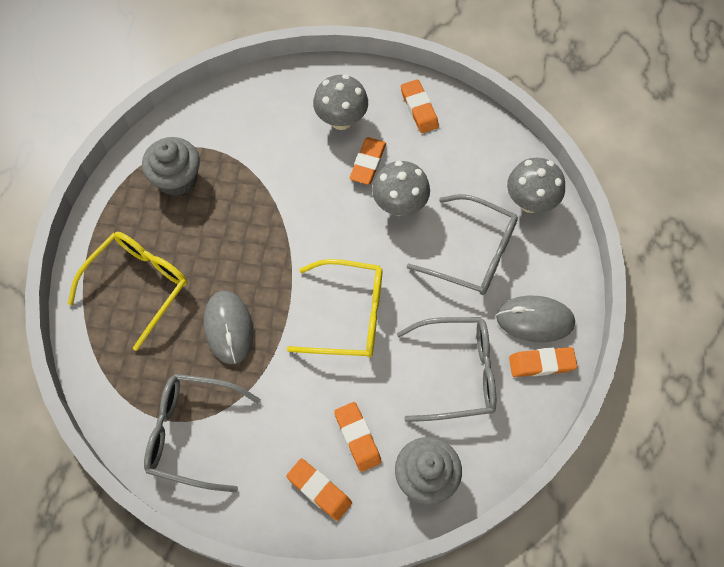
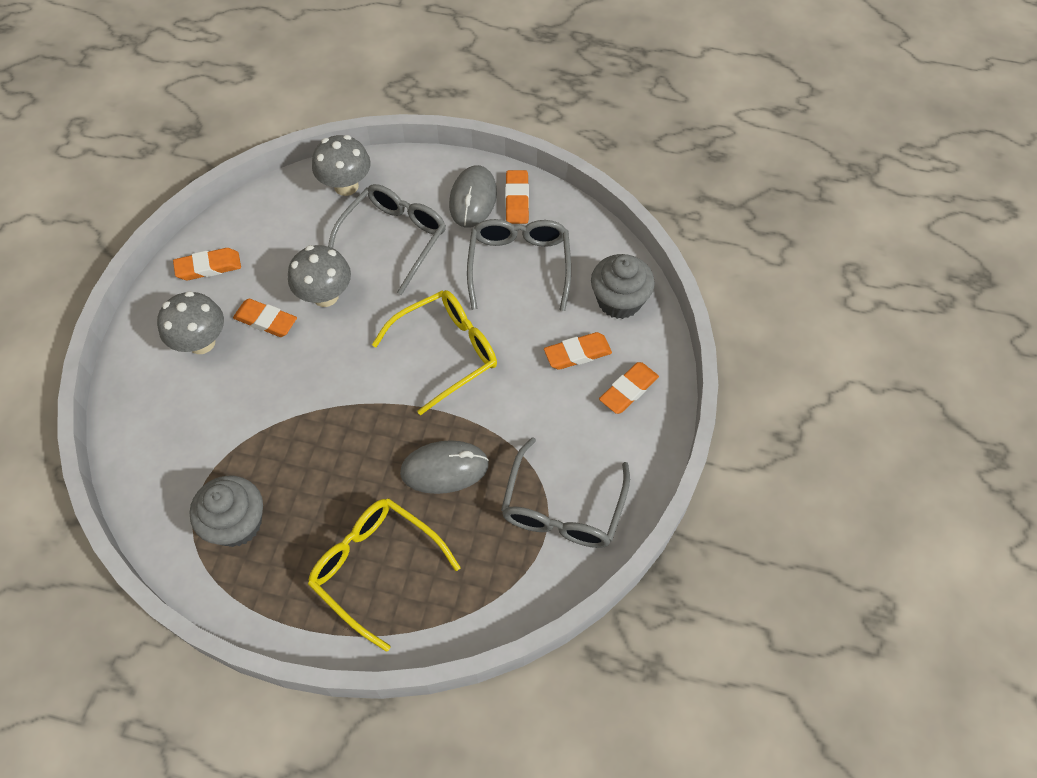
camera: 85 degrees left, 5 degrees down
(348, 316) = (446, 352): yellow glasses -> yellow glasses turned 45 degrees clockwise

